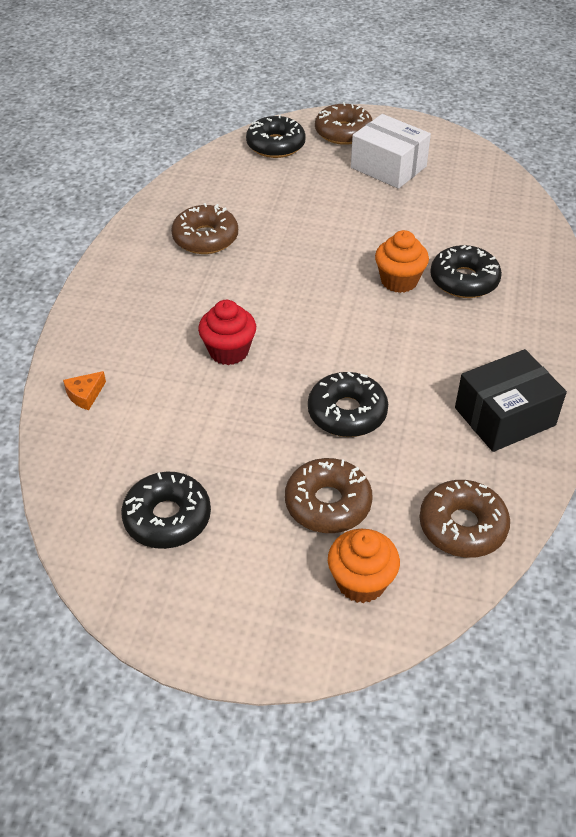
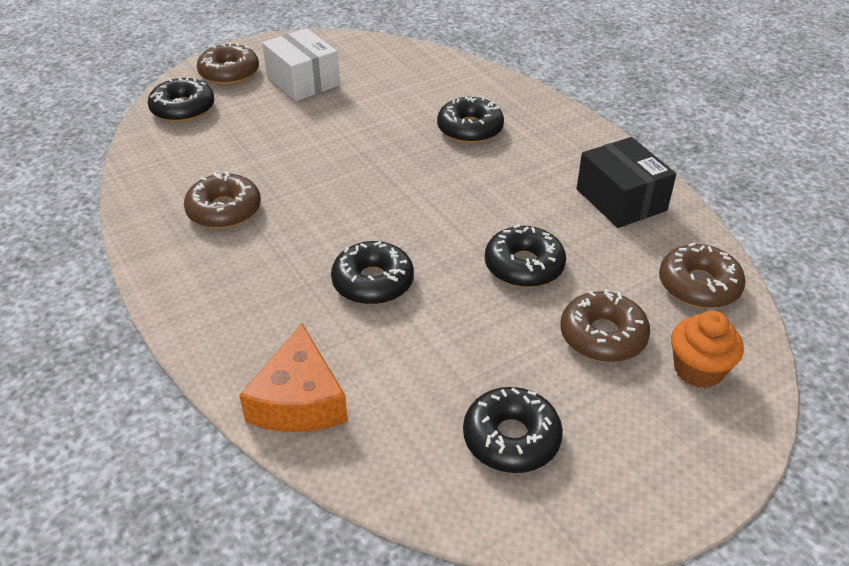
camera: 45 degrees left, 5 degrees down
(85, 395) = (299, 400): orange cheese -> orange cheese, size x2.20
(228, 351) = (373, 282): red cupcake -> black donut
(388, 167) = (303, 81): white box -> white box turned 60 degrees clockwise
(399, 281) = (426, 154): orange cupcake -> none
(504, 416) = (621, 200): black box -> black box turned 45 degrees counterclockwise

